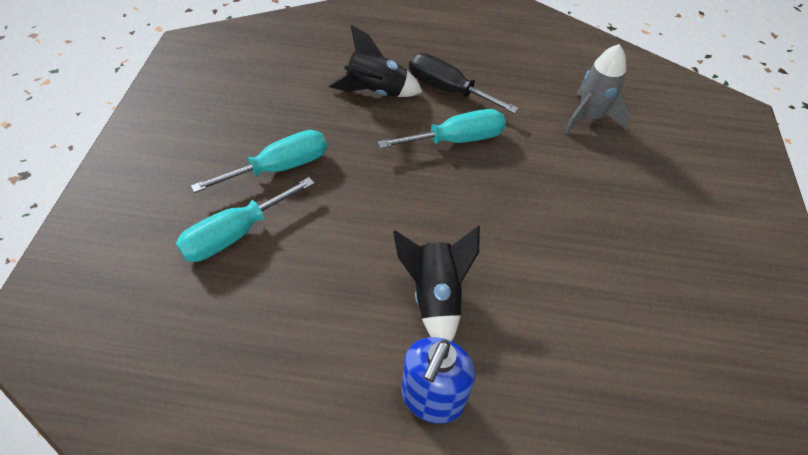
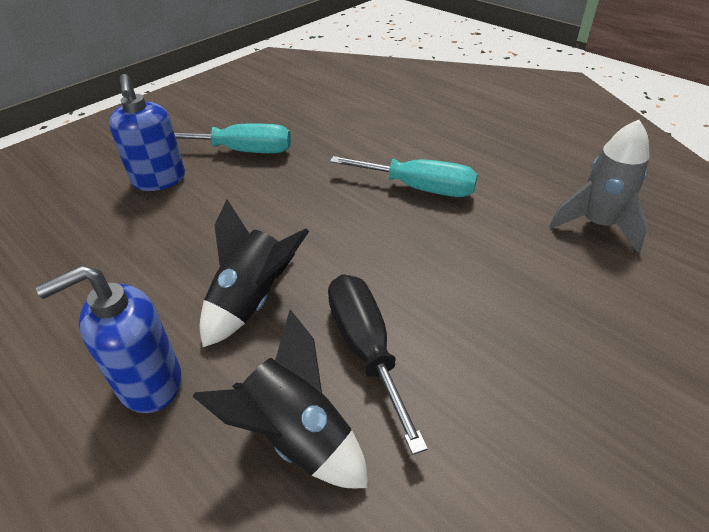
camera: 40 degrees right, 10 degrees down
(235, 234) = (159, 180): turquoise screwdriver -> blue soap dispenser
(376, 92) = (383, 129): black rocket -> black rocket (297, 437)
(447, 89) = (454, 148): black screwdriver -> black screwdriver (366, 349)

